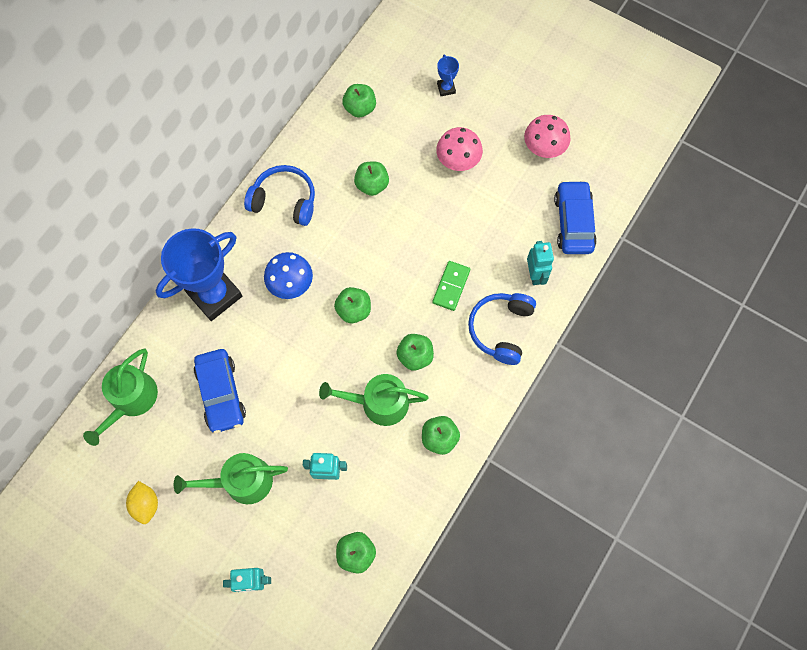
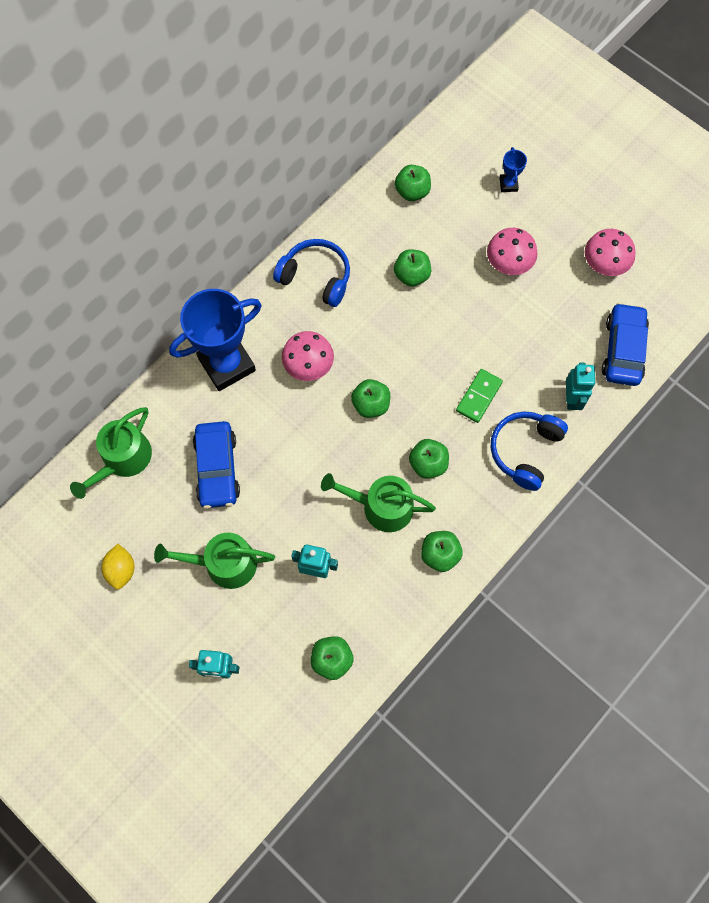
camera: 10 degrees right, 0 degrees up
(291, 284) = (308, 366): blue mushroom -> pink mushroom

